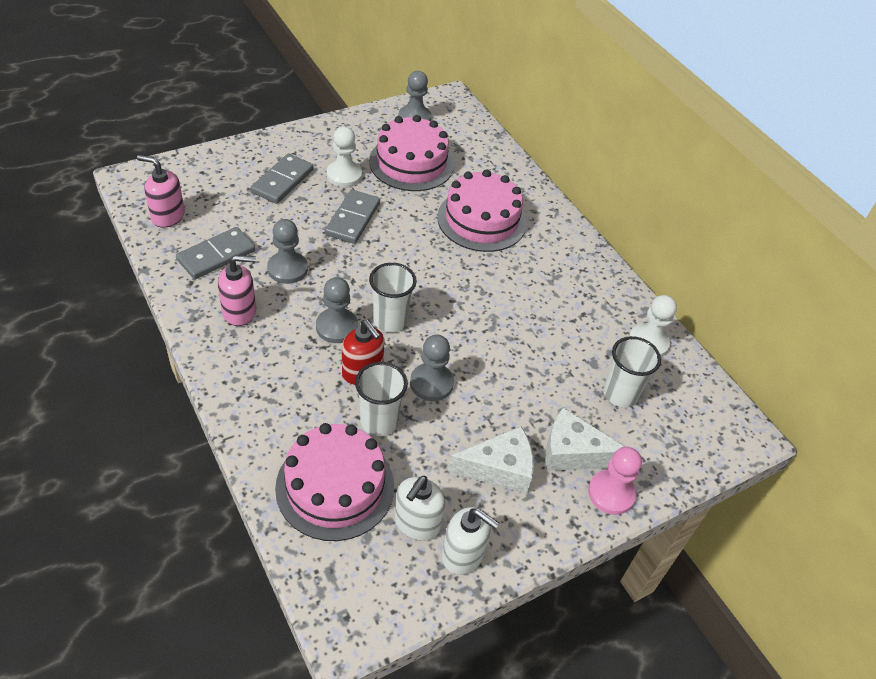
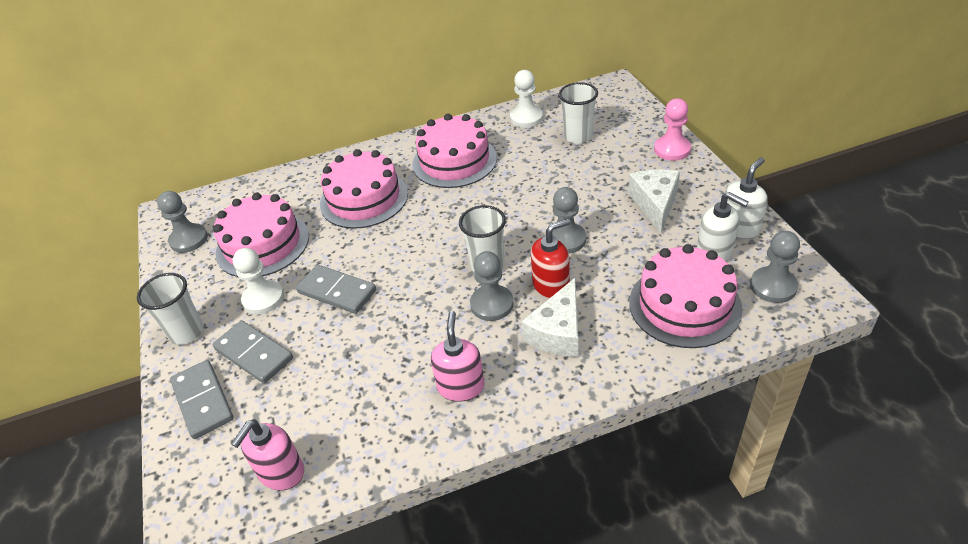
camera: 70 degrees left, 5 degrees down
(216, 255) = (367, 414): grey domino -> grey domino (203, 401)
(287, 269) = (402, 346): grey pawn -> grey pawn (773, 286)
(379, 421) = (610, 275): white cup -> white cup (187, 332)
(553, 283) = (454, 161): none -> pink cake
(573, 452) = (636, 164): white cheese -> white cheese (558, 332)

